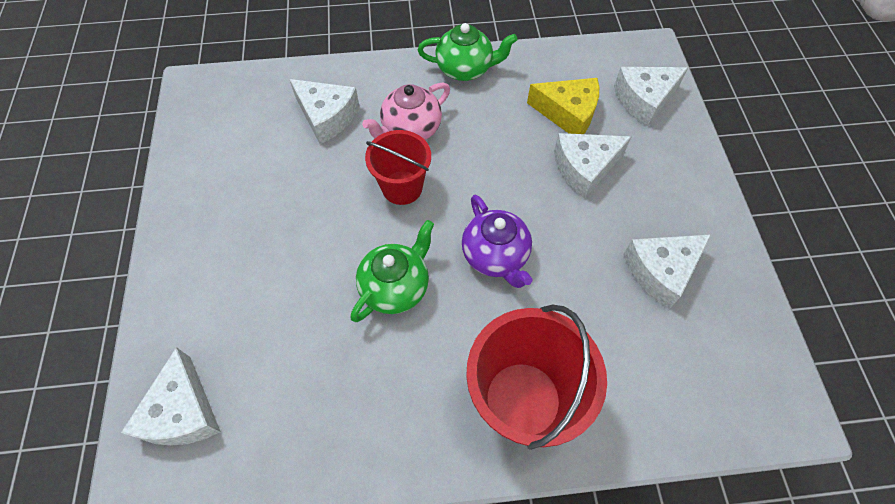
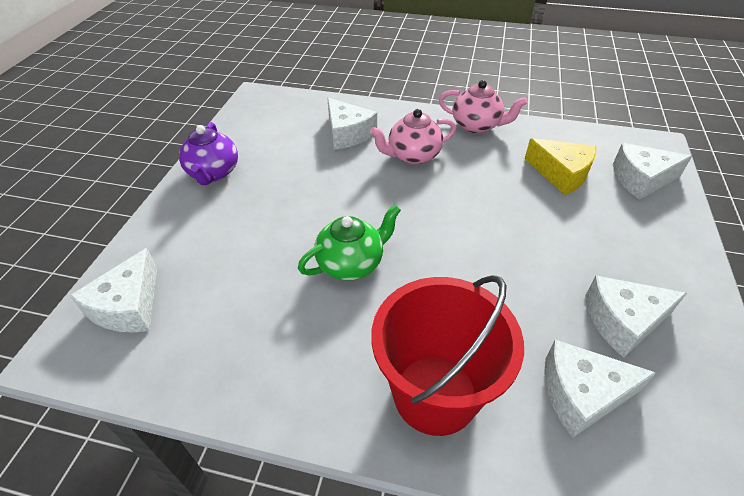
camera: 20 degrees right, 15 degrees down
(402, 187) = (388, 193): red bucket -> none
(465, 69) = (476, 126): green teapot -> pink teapot
(495, 256) = (453, 264): purple teapot -> purple teapot (213, 173)
(584, 168) = (565, 217): white cheese -> white cheese (581, 394)

